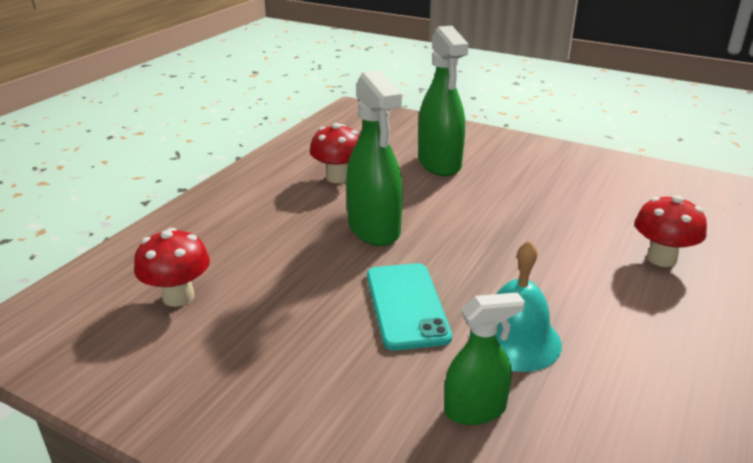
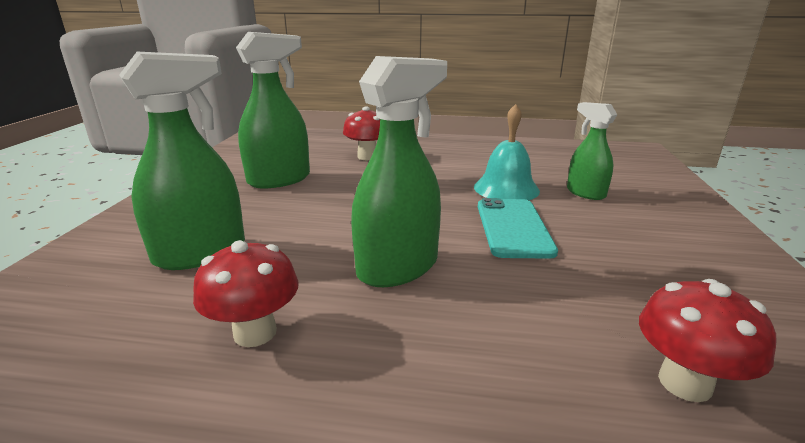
camera: 110 degrees left, 5 degrees down
(406, 305) = (513, 228): turquoise phone -> turquoise phone turned 60 degrees counterclockwise
(582, 197) = (279, 179): none -> green spray bottle

